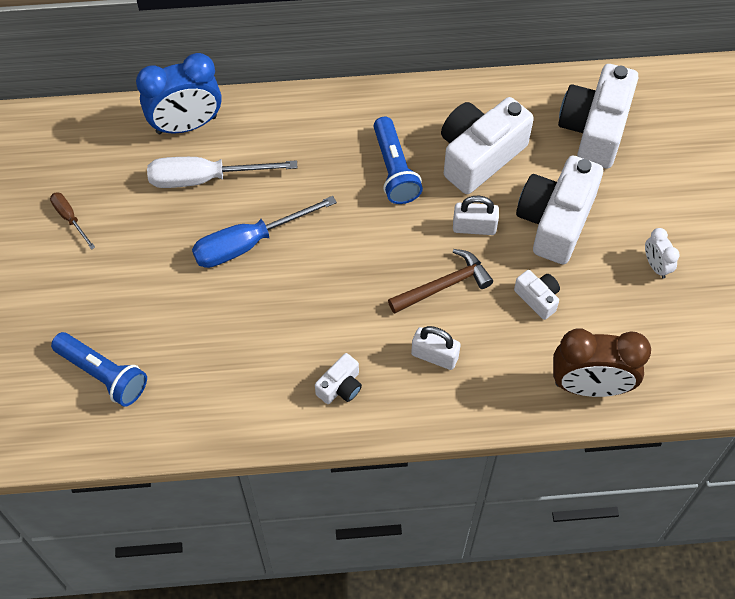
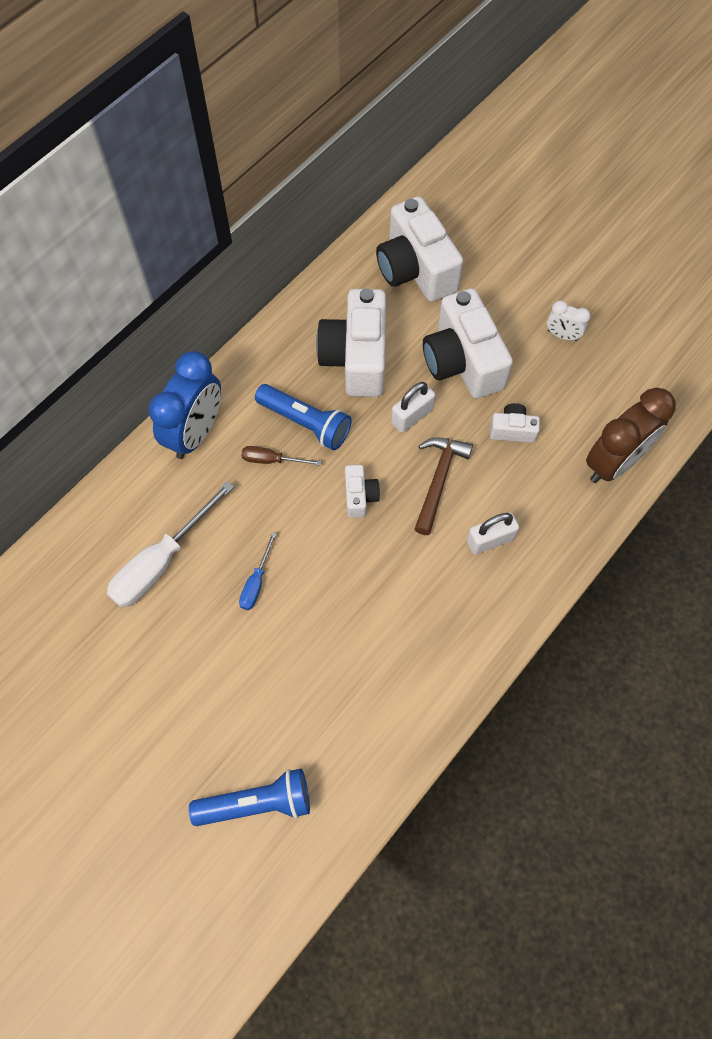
camera: 45 degrees left, 5 degrees up
(70, 218) = (80, 700): brown screwdriver -> brown screwdriver (272, 460)
(186, 125) = (96, 531): blue clock -> blue clock (196, 433)
(248, 243) = (256, 582): blue screwdriver -> blue screwdriver, size x0.51
(340, 387) = (450, 629): white camera -> white camera (359, 496)

